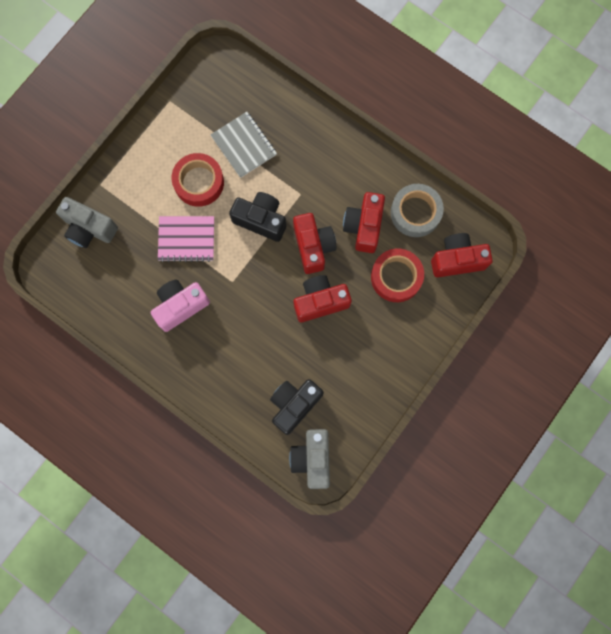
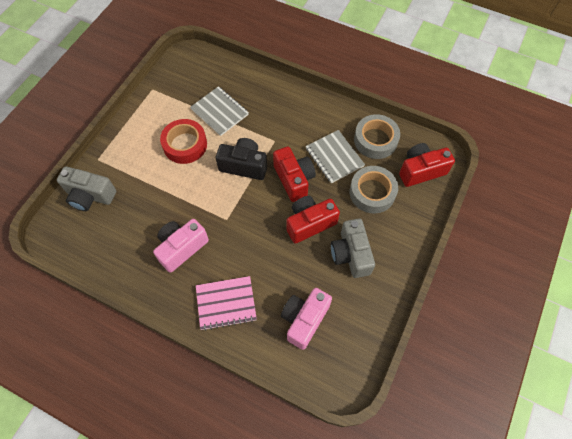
camera: 10 degrees left, 15 degrees down
(186, 239) = (180, 191): pink notebook -> pink notebook (226, 303)
(294, 405) = (304, 320): black camera -> pink camera
(312, 458) = (332, 369): grey camera -> grey camera (351, 254)
(364, 226) = (334, 157): red camera -> grey notebook
(396, 277) = (372, 192): red tape -> grey tape

